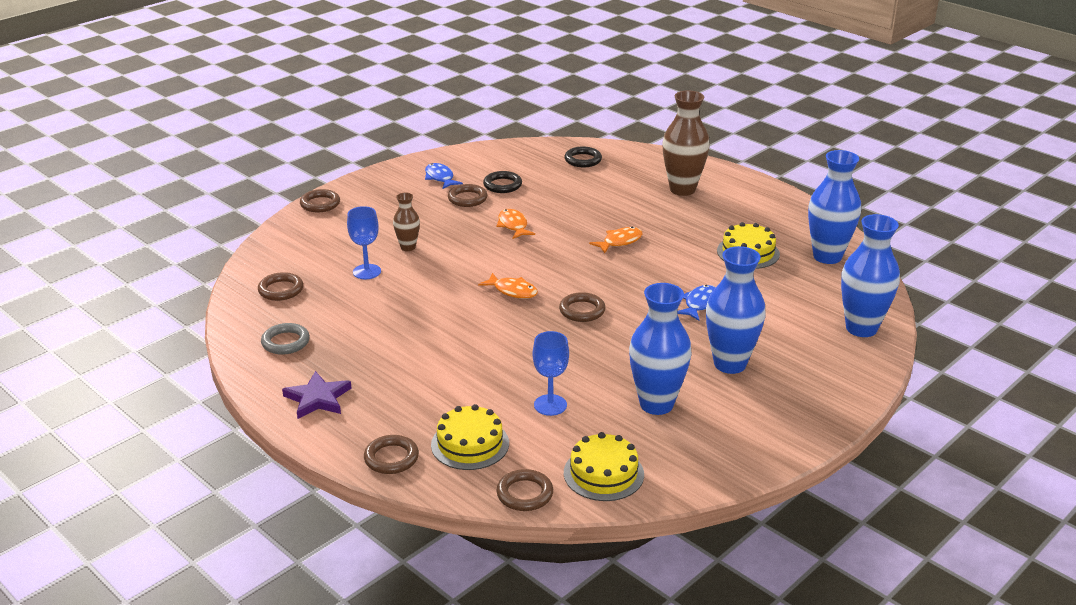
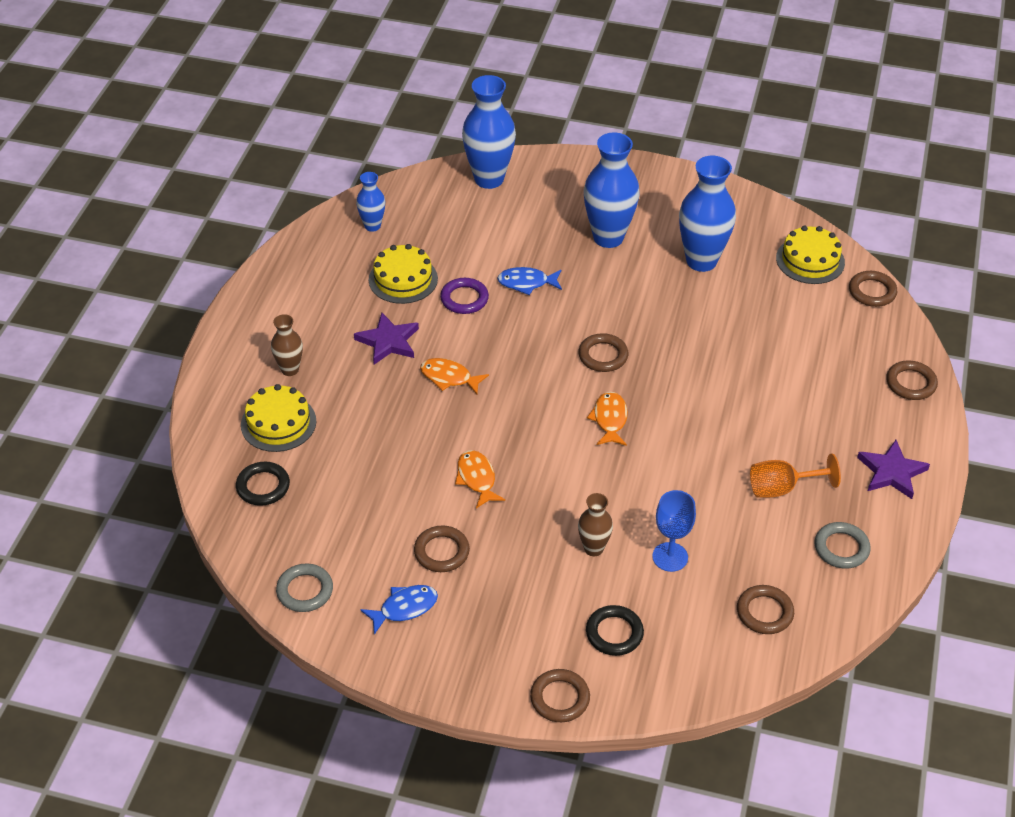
camera: 120 degrees left, 15 degrees up
(366, 339) = (782, 488): none -> orange goblet
(440, 178) = (404, 608): blue fish -> blue fish turned 150 degrees counterclockwise
(470, 444) = (850, 345): yellow cake -> yellow cake (278, 423)
(488, 154) = (305, 590): none -> grey ring
(502, 185) = (383, 534): black ring -> black ring (614, 633)
(513, 225) = (477, 479): orange fish -> orange fish turned 120 degrees clockwise
(550, 405) = (759, 320): blue goblet -> none
(680, 229) = (388, 341): none -> purple star
(682, 189) = (290, 369): brown vase -> brown vase, size x0.53
(702, 271) = (464, 299): none -> purple ring
(827, 256) = (372, 226): blue vase -> blue vase, size x0.53

